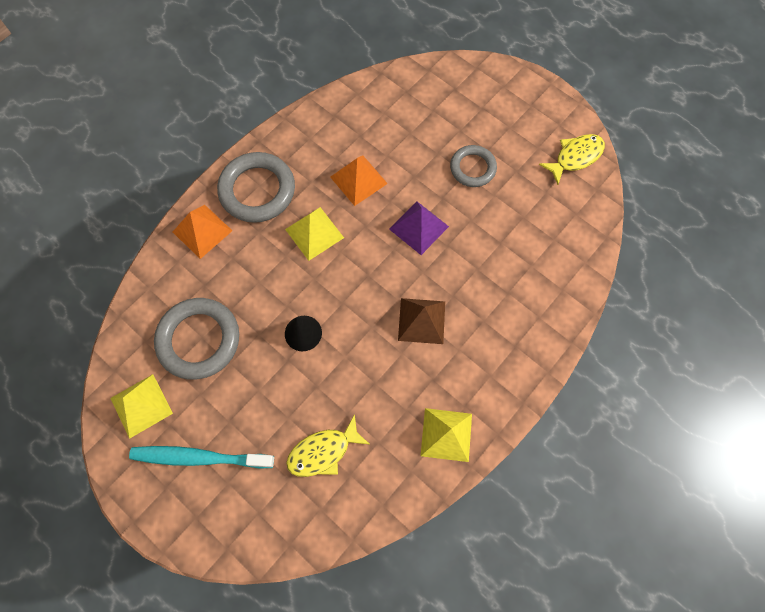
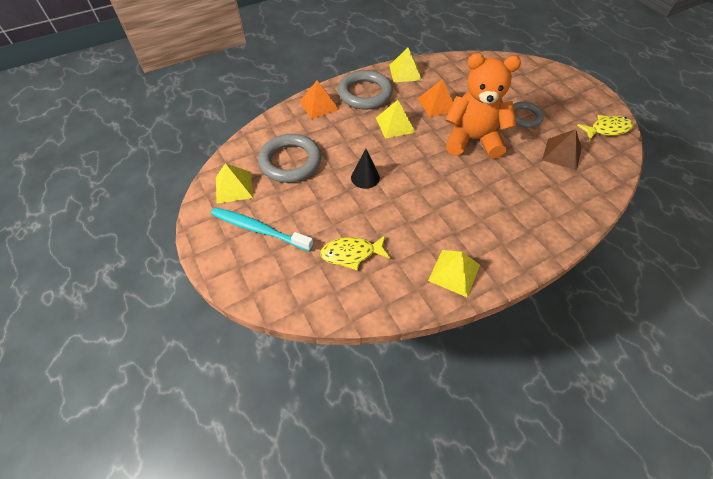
camera: 20 degrees right, 15 degrees down
(300, 134) = (405, 72): none -> yellow pyramid
(418, 227) = (473, 140): purple pyramid -> orange teddy bear
(421, 321) = (457, 194): brown pyramid -> brown pyramid (562, 154)

